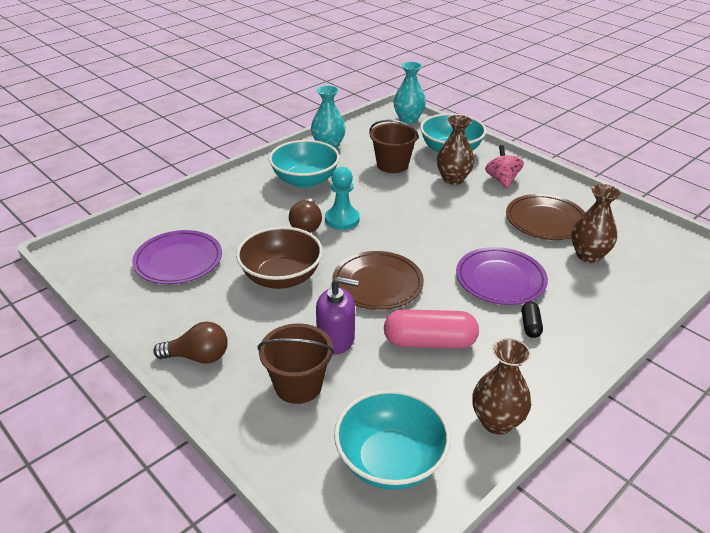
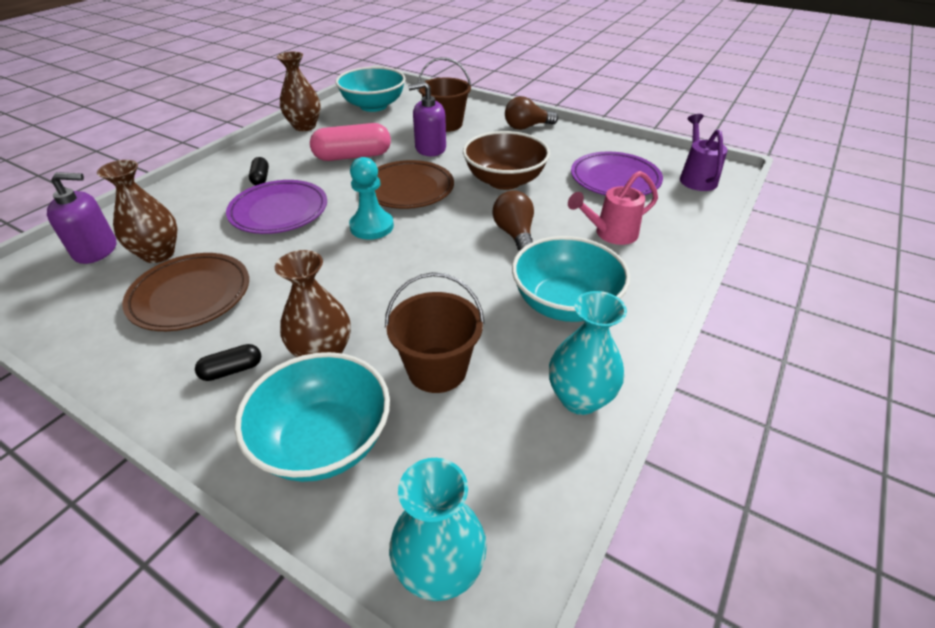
camera: 165 degrees right, 5 degrees up
(105, 249) = (696, 178): none -> purple watering can
(235, 214) = (610, 234): none -> pink watering can
(342, 219) = (475, 249): turquoise pawn -> turquoise pawn (372, 226)
(502, 180) = (232, 370): pink spinning top -> black capsule
(644, 267) = (96, 250): none -> purple soap dispenser

